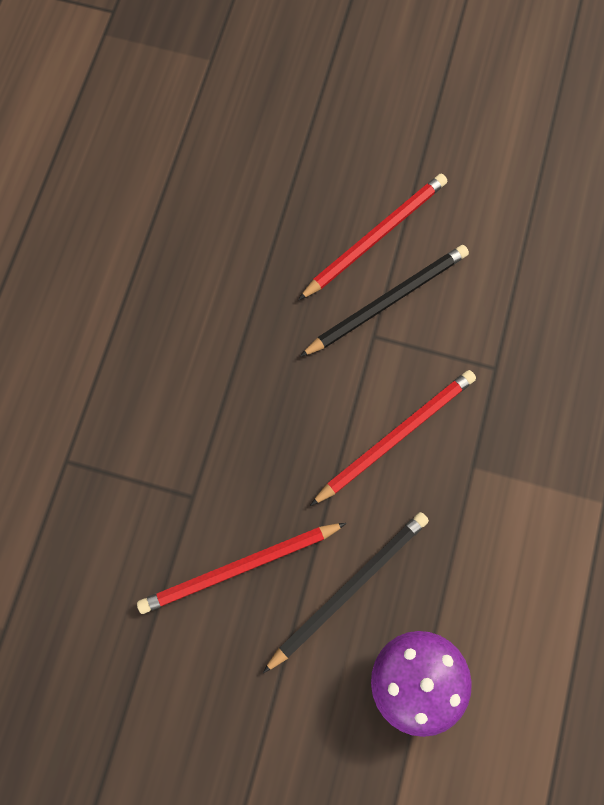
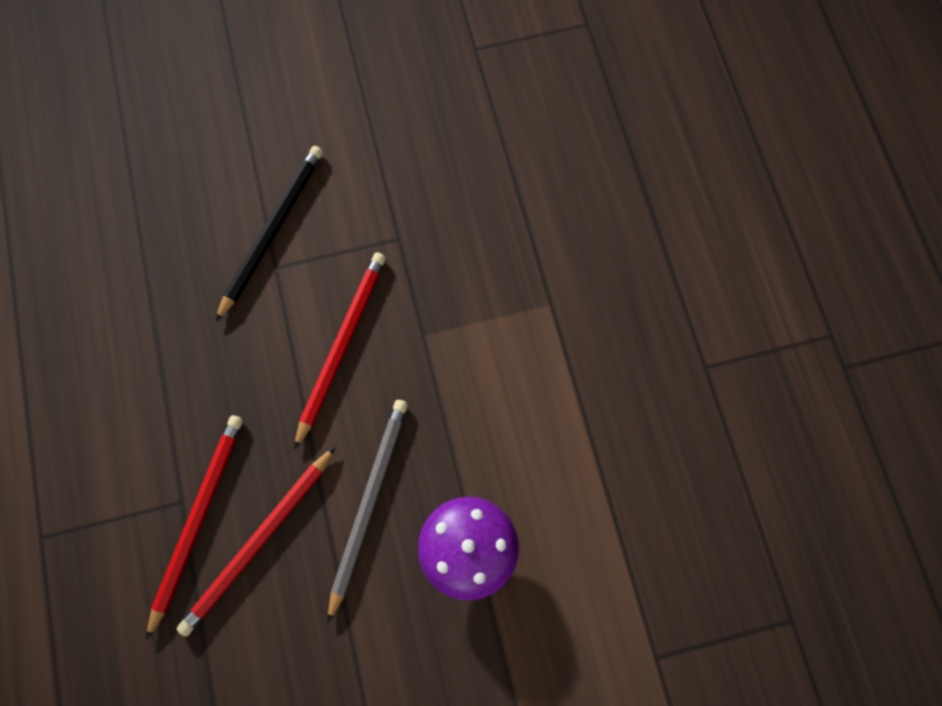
camera: 30 degrees left, 0 degrees up
(349, 588) = (369, 503): black pencil -> grey pencil
(375, 237) = (232, 179): red pencil -> red pencil (198, 519)

